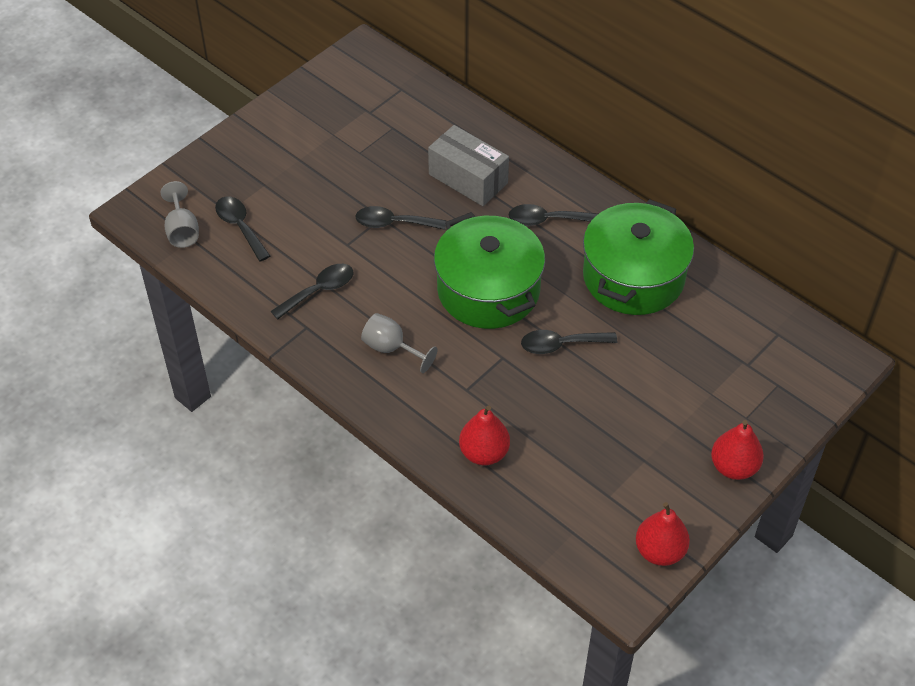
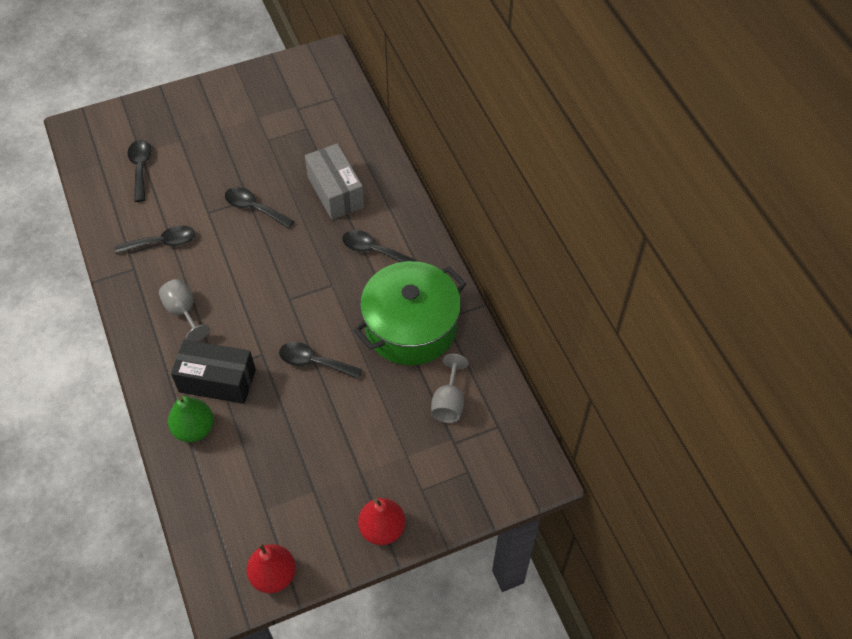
camera: 25 degrees right, 5 degrees up
(182, 230) = (98, 155): grey goblet -> grey goblet (448, 402)
(475, 399) = (217, 381): none -> black box
(484, 453) = (194, 429): red pear -> green pear
(488, 290) = (289, 292): green pot -> none

